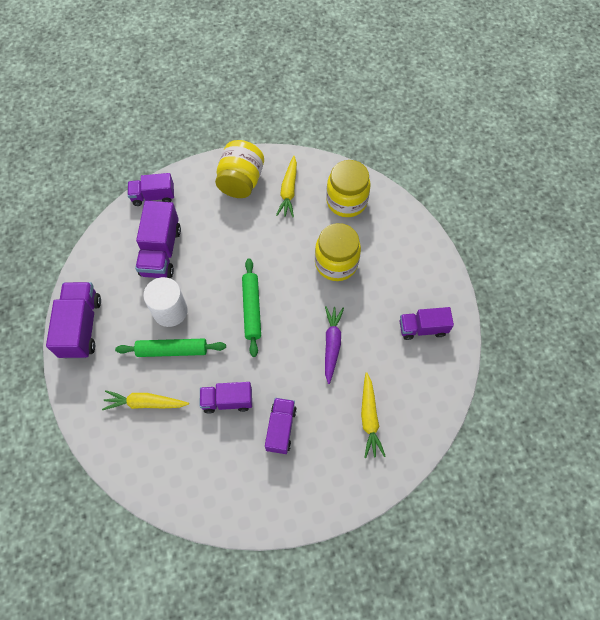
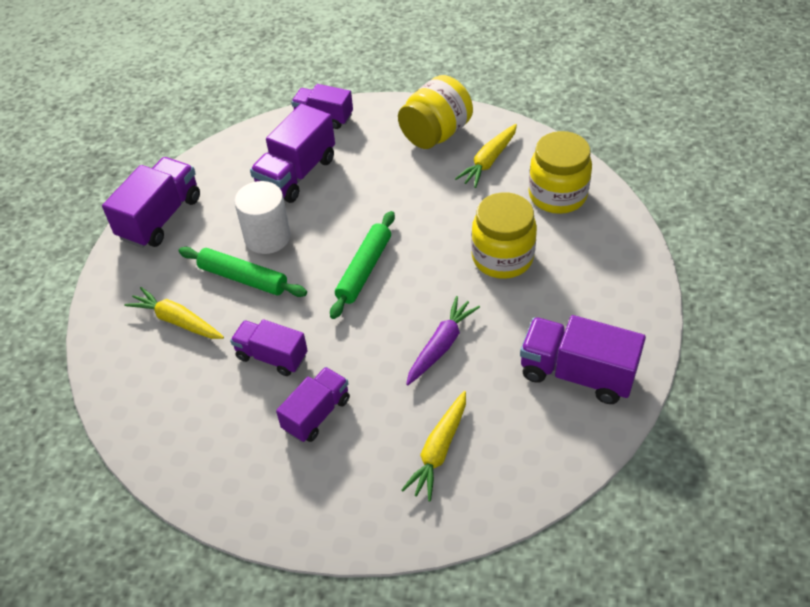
camera: 30 degrees right, 15 degrees down
(422, 328) = (577, 374): purple truck -> purple truck, size x1.52

